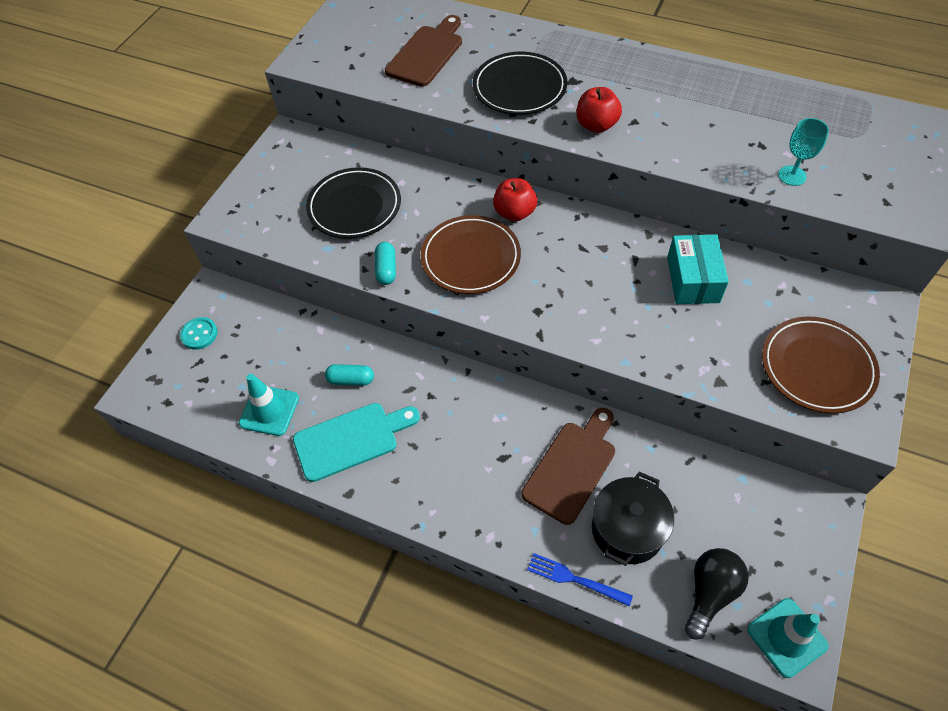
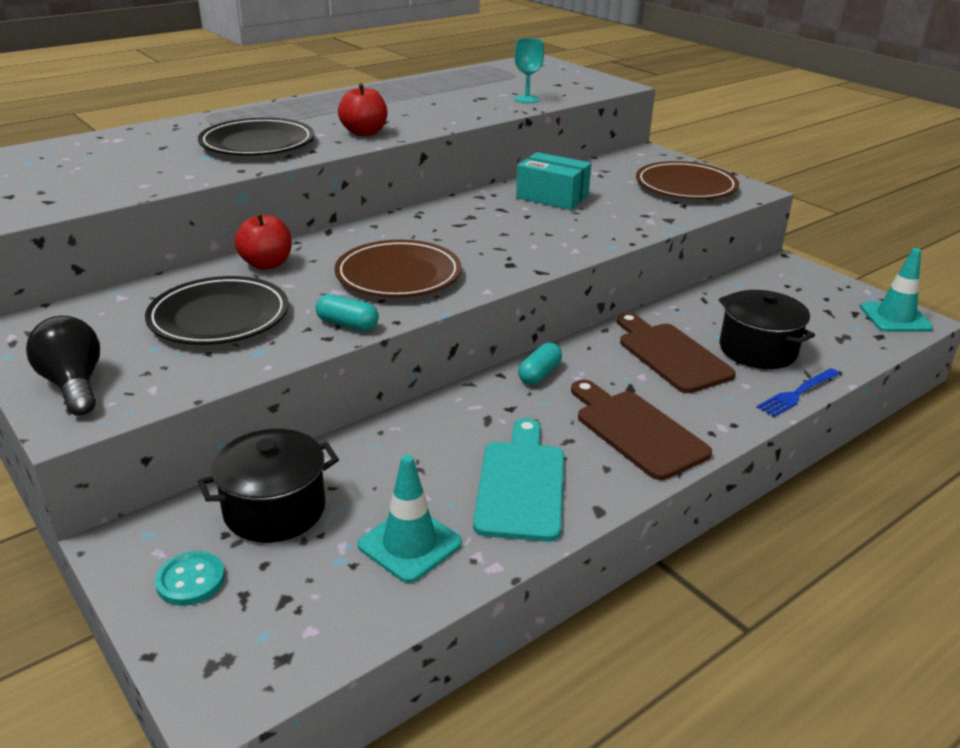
camera: 65 degrees left, 25 degrees down
(266, 334) = (275, 509): none -> black pot
(351, 380) = (430, 458): turquoise capsule -> turquoise capsule (539, 374)
(426, 53) = (117, 164): brown cutting board -> brown cutting board (636, 431)
(514, 213) = (370, 239): red apple -> red apple (267, 264)
(710, 592) = (841, 334): black light bulb -> black light bulb (74, 385)

